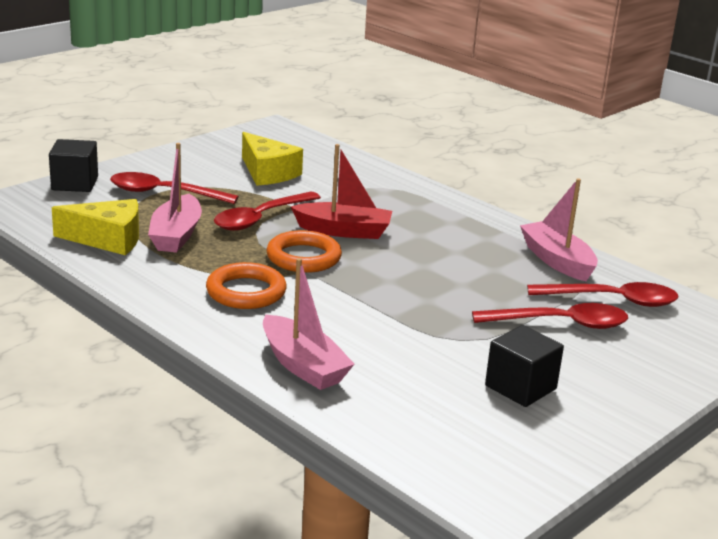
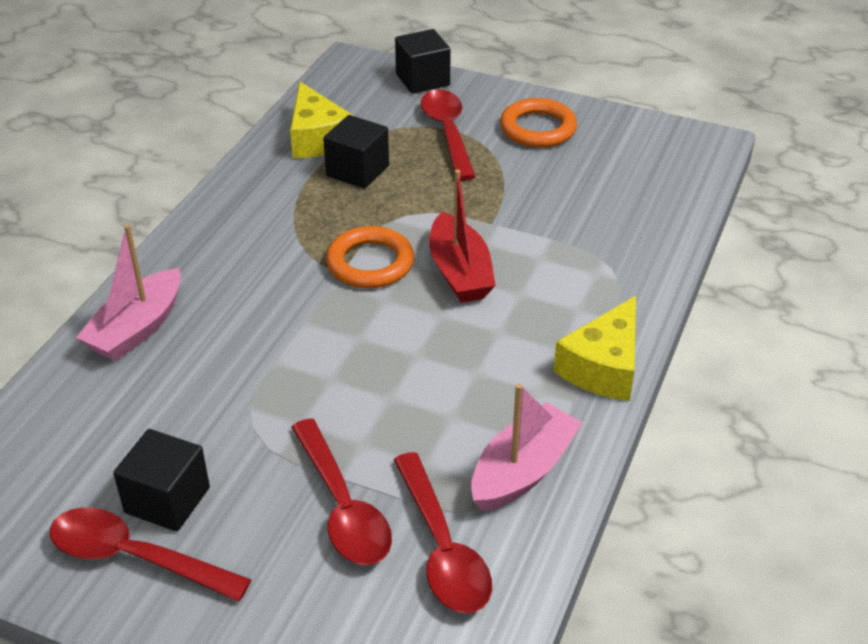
camera: 70 degrees right, 15 degrees up
(176, 235) = (357, 171): pink boat -> black cube
(246, 292) = (265, 249): orange ring -> orange ring (538, 128)
(261, 218) = (442, 208): red spoon -> red spoon (136, 558)
(268, 173) = (566, 177): yellow cheese -> yellow cheese (603, 367)

